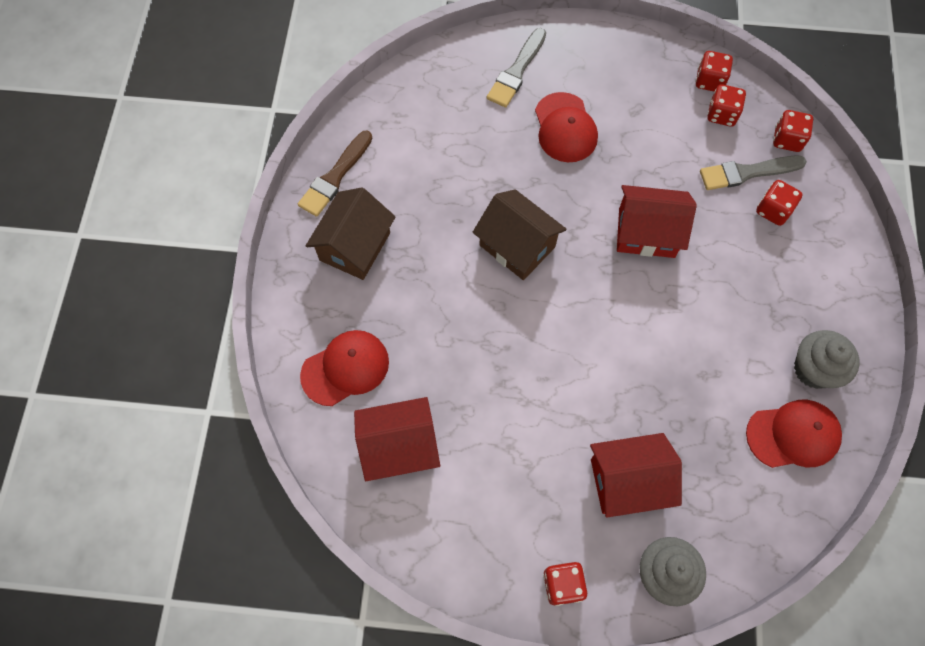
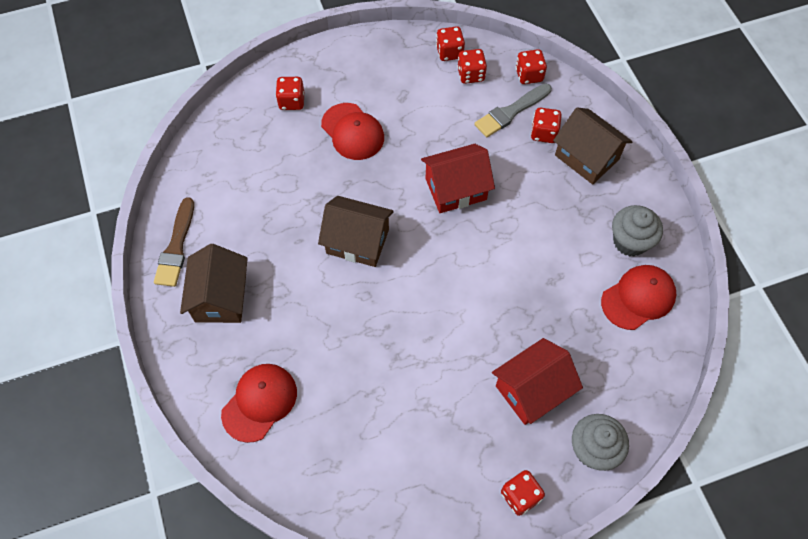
camera: 25 degrees left, 5 degrees down
(399, 446) = (336, 446): red house -> none
(516, 71) = (291, 101): grey brush -> red dice
(809, 256) = (587, 157): none -> brown house

